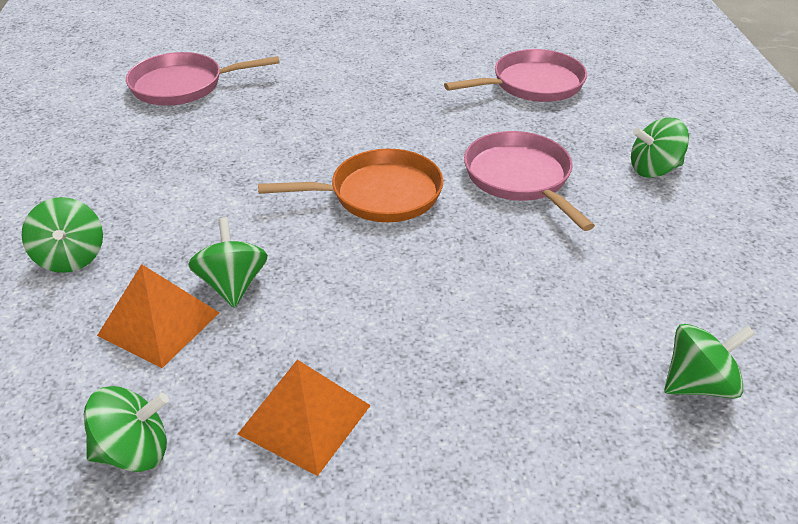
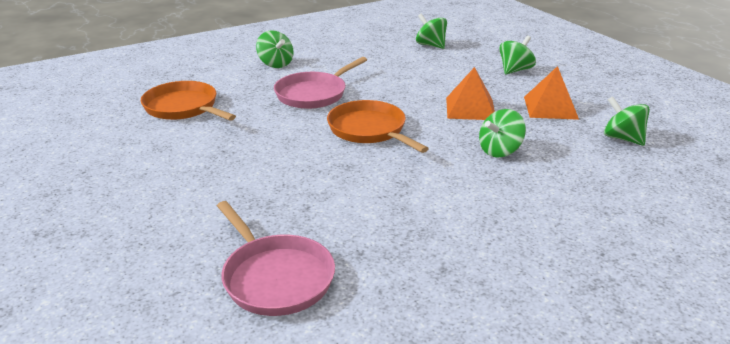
camera: 115 degrees left, 10 degrees down
(71, 257) = (552, 219): green spinning top -> green spinning top (515, 70)
(159, 323) = (554, 162): orange pyramid -> orange pyramid (470, 108)
(533, 84) = (184, 107): pink pan -> orange pan

